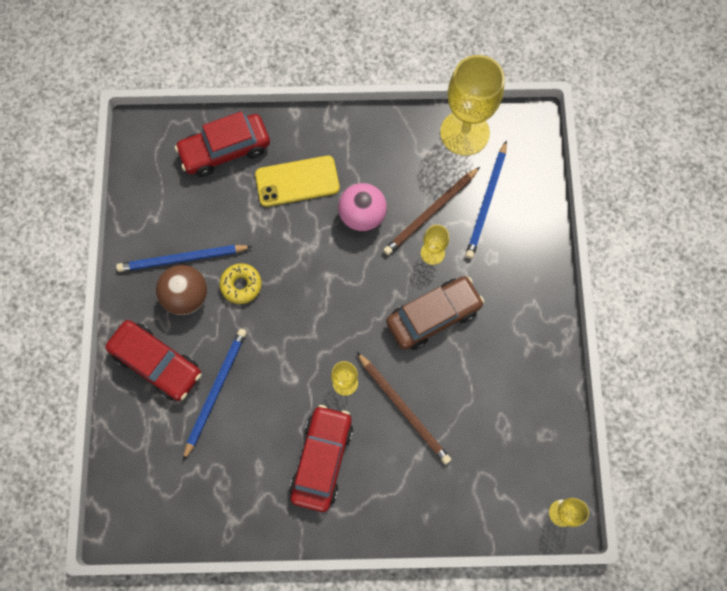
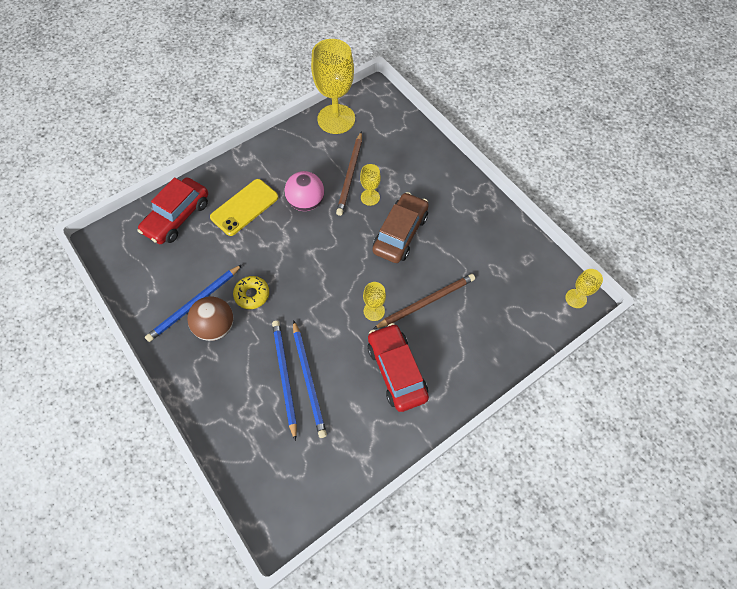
camera: 35 degrees left, 10 degrees down
(157, 363) = (225, 386): red car -> none
(404, 409) = (426, 302): brown pencil -> brown pencil turned 45 degrees counterclockwise
(486, 202) = (381, 149): blue pencil -> blue pencil (309, 380)

